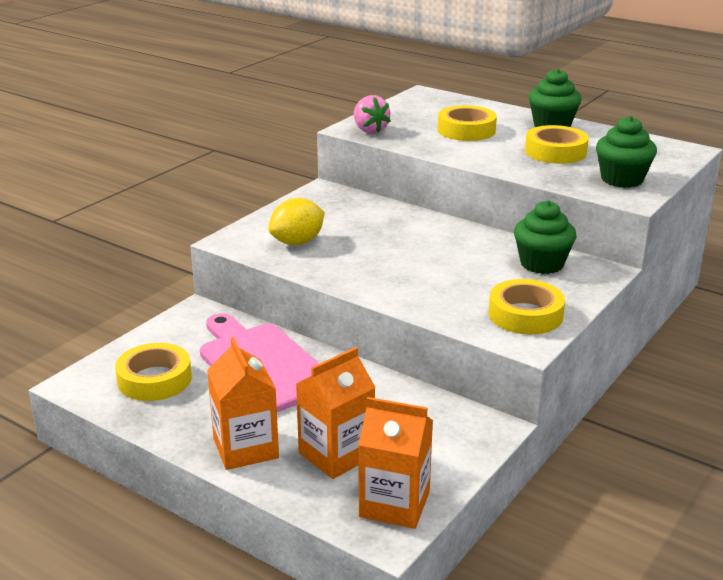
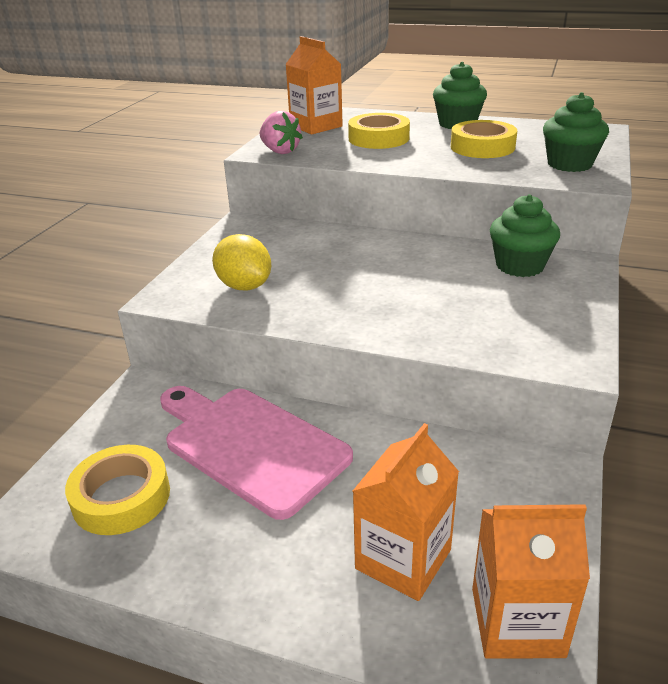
camera: 15 degrees left, 5 degrees up
(245, 448) = (283, 579): orange carton -> orange carton (316, 126)
(297, 242) = (244, 286): yellow lemon -> yellow lemon turned 75 degrees counterclockwise
(525, 315) = (548, 328): yellow tape -> none

